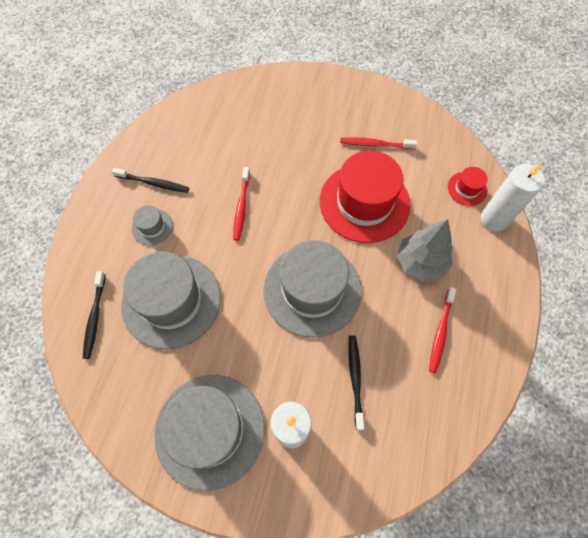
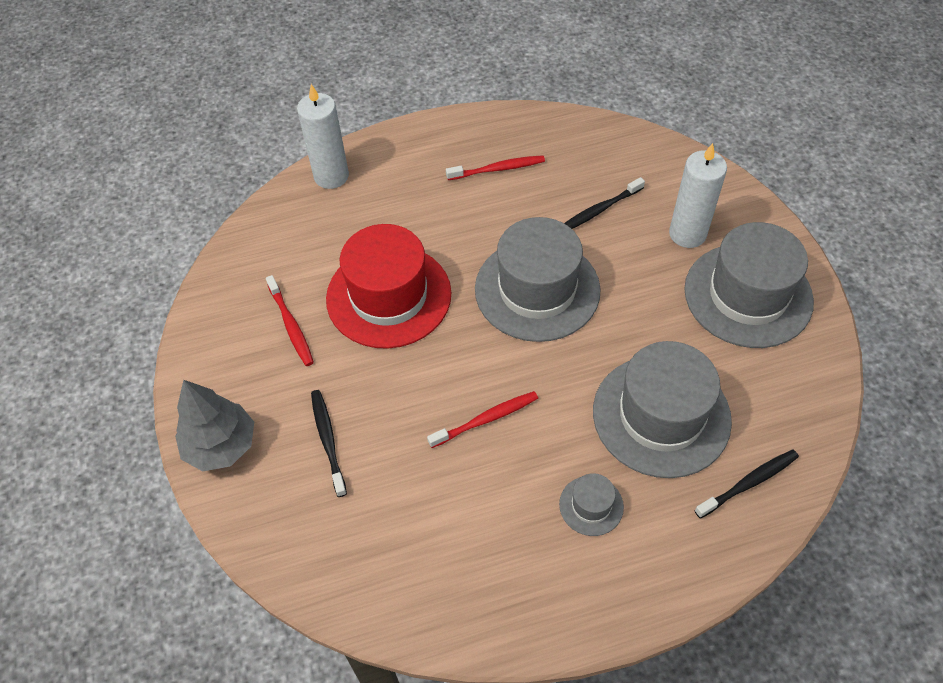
camera: 120 degrees left, 10 degrees down
(154, 183) = (528, 552): black toothbrush -> black toothbrush (328, 440)
(420, 262) = (431, 214): grey tree -> grey tree (221, 446)
(467, 188) = (303, 212): red hat -> none

